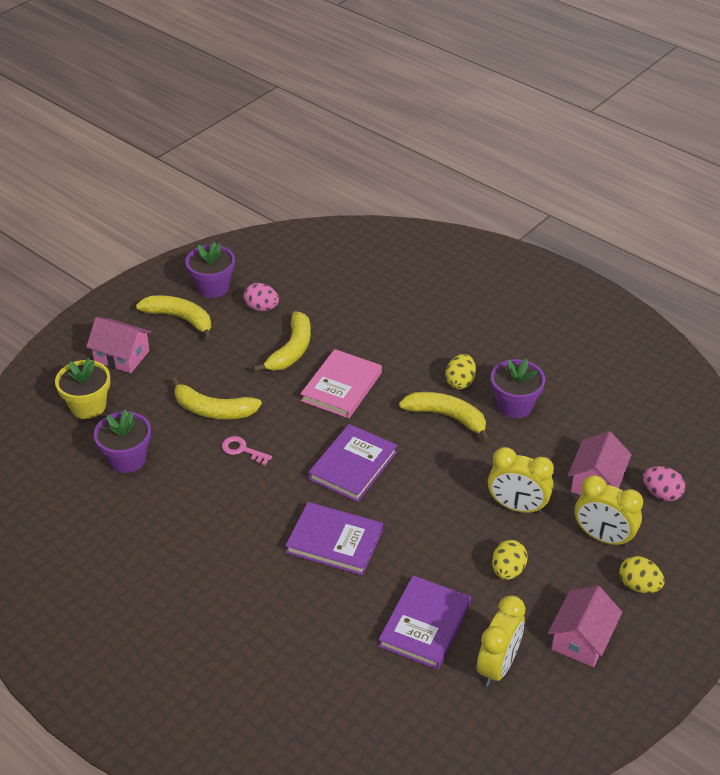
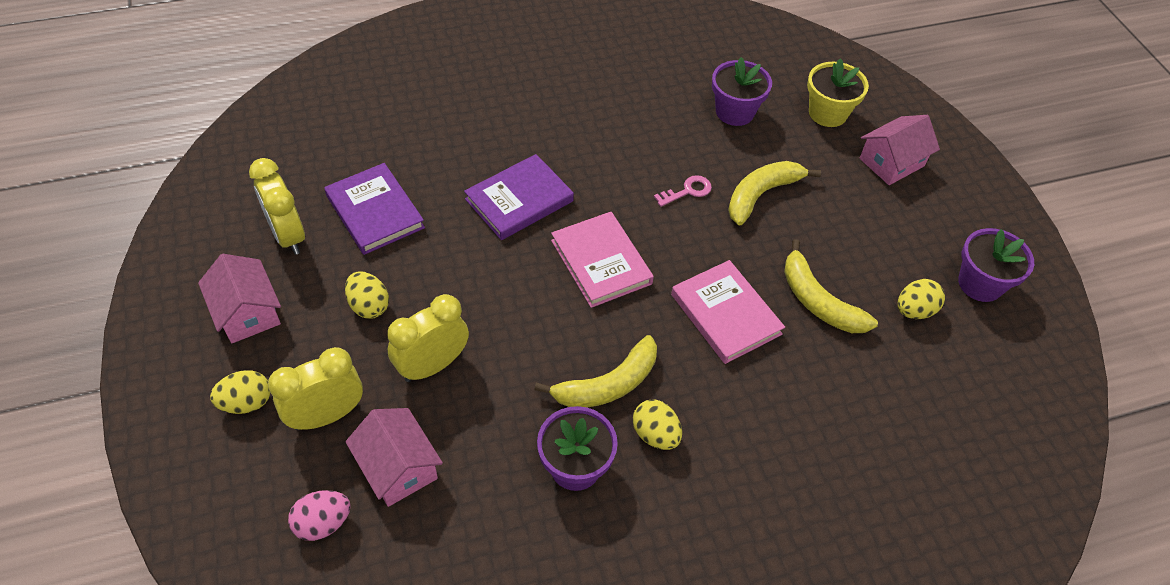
camera: 120 degrees right, 10 degrees up
(180, 319) = (932, 231): yellow banana -> none
(261, 308) = (914, 310): pink egg -> yellow egg
(353, 465) = (601, 262): purple book -> pink book

